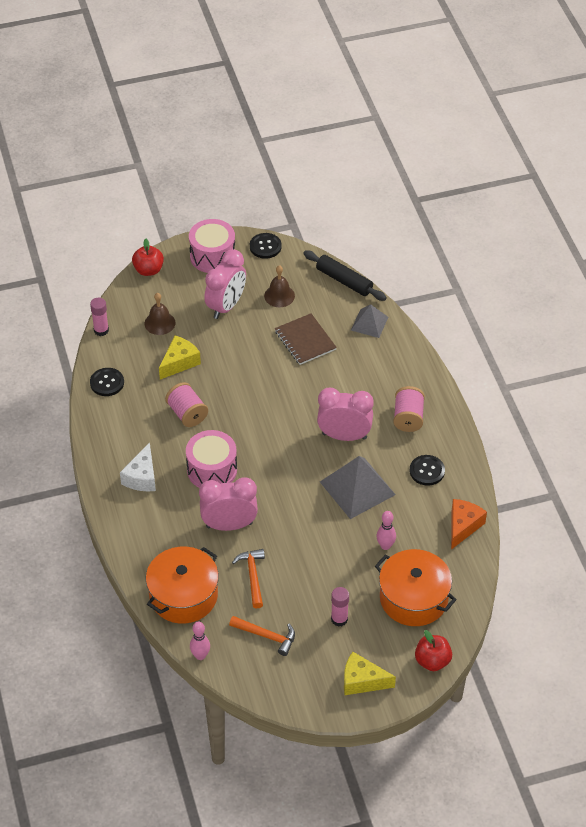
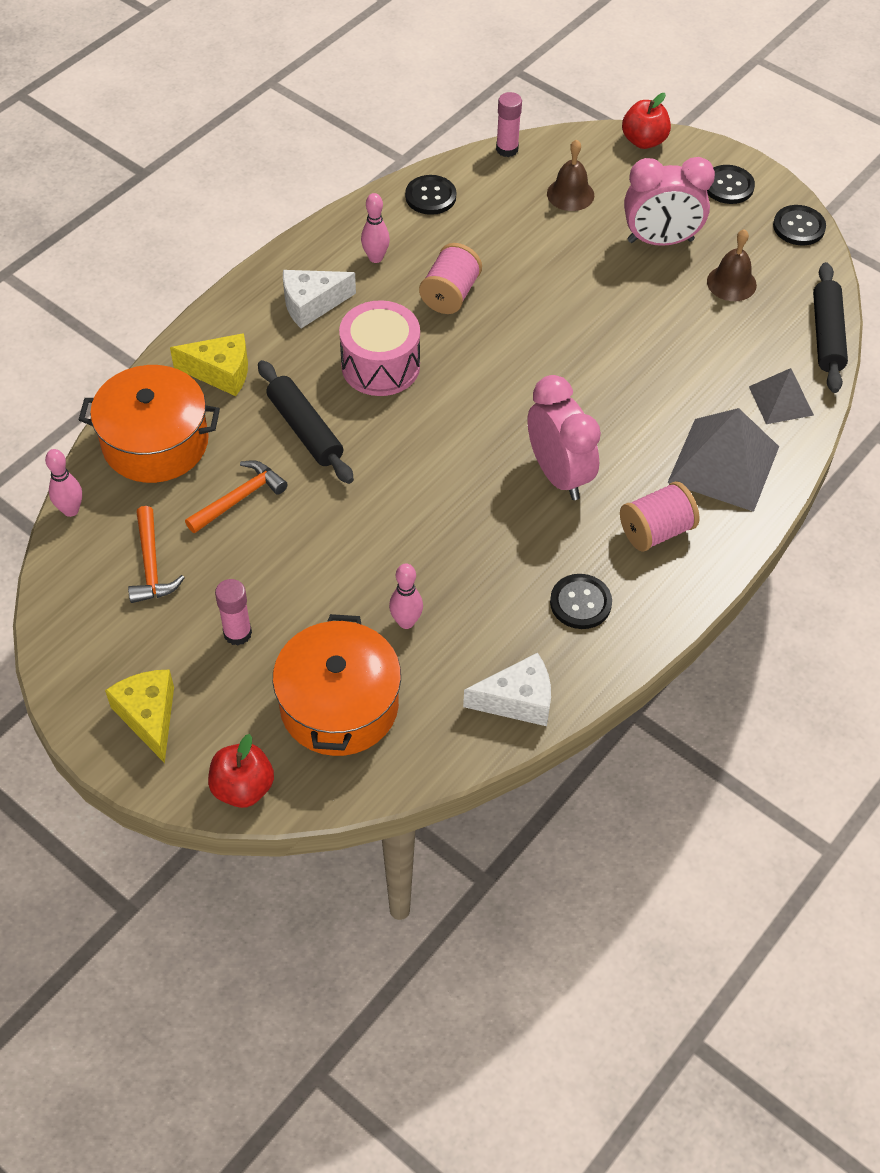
camera: 55 degrees right, 5 degrees up
(132, 431) = (375, 258): none -> pink bowling pin
(179, 362) = (525, 245): yellow cheese -> yellow cheese (221, 372)
(212, 256) = (728, 186): pink drum -> black button
(229, 525) = (305, 430): pink clock -> black rolling pin
(305, 340) = (682, 348): brown notebook -> none
(357, 488) = (481, 536): grey pyramid -> grey pyramid (723, 464)
(463, 526) = (517, 700): orange cheese -> white cheese

